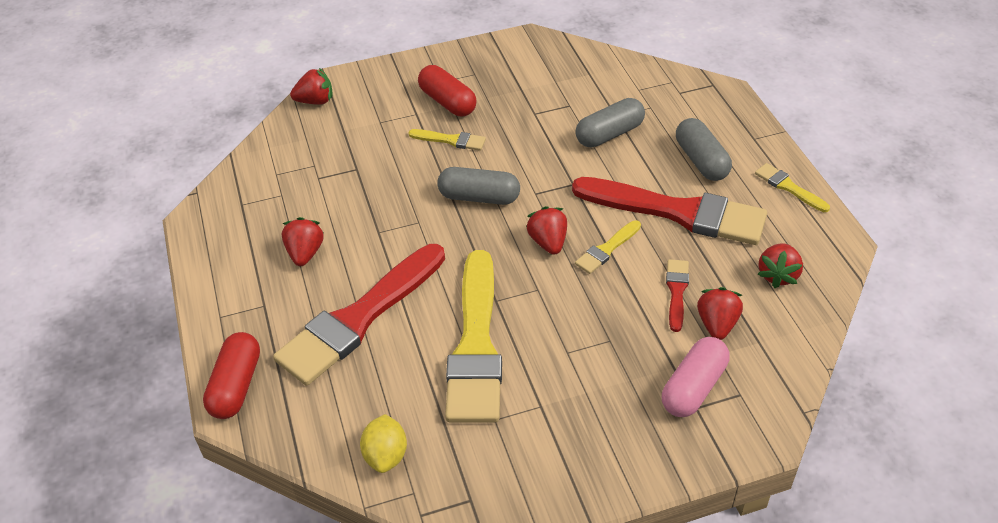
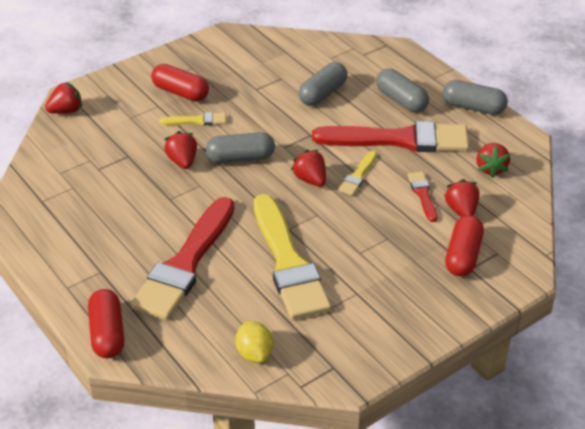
camera: 20 degrees left, 5 degrees down
(305, 253) = (116, 226): red strawberry -> red strawberry (182, 161)
(693, 387) = (463, 256): pink capsule -> red capsule
(788, 187) = (473, 107): yellow brush -> grey capsule

